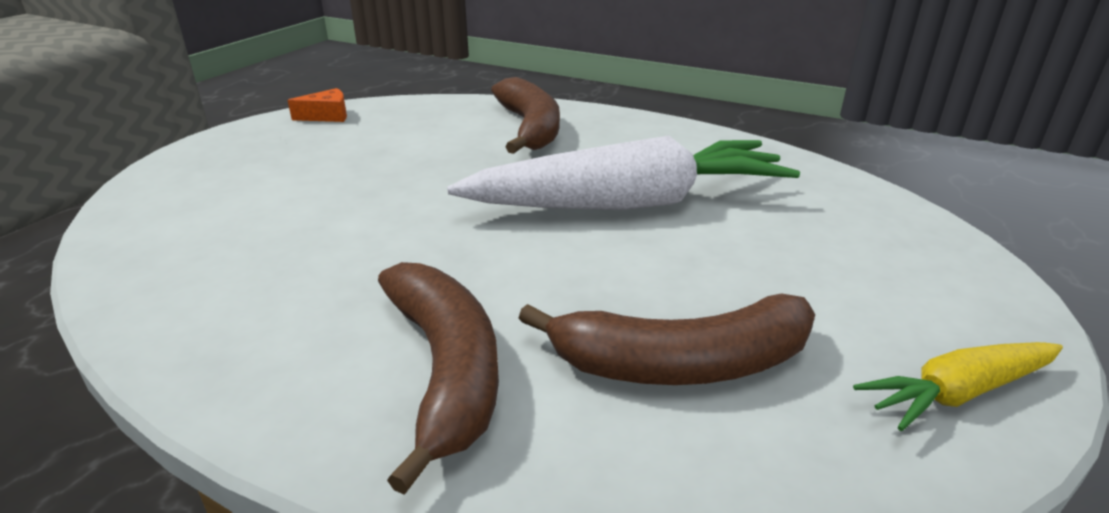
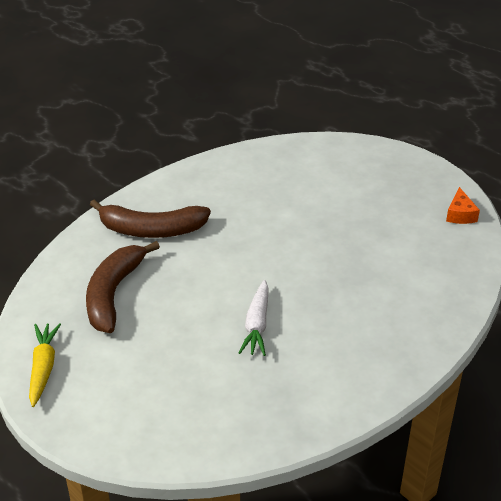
camera: 110 degrees right, 10 degrees up
(530, 128) = (400, 311): brown banana -> none
(629, 203) = (257, 324): white carrot -> white carrot, size x0.48

